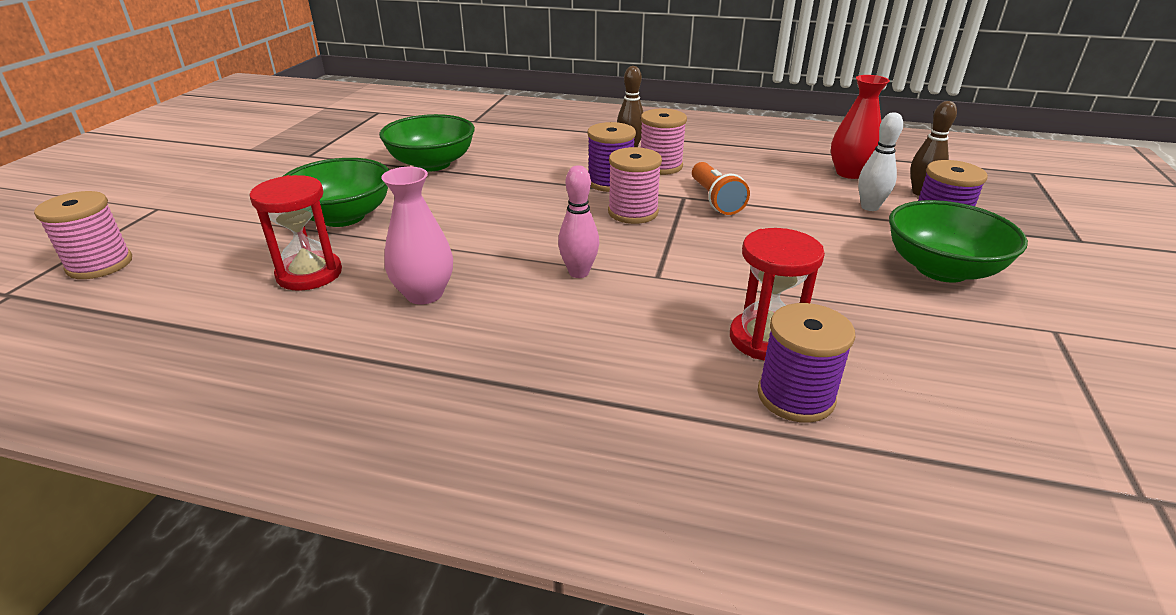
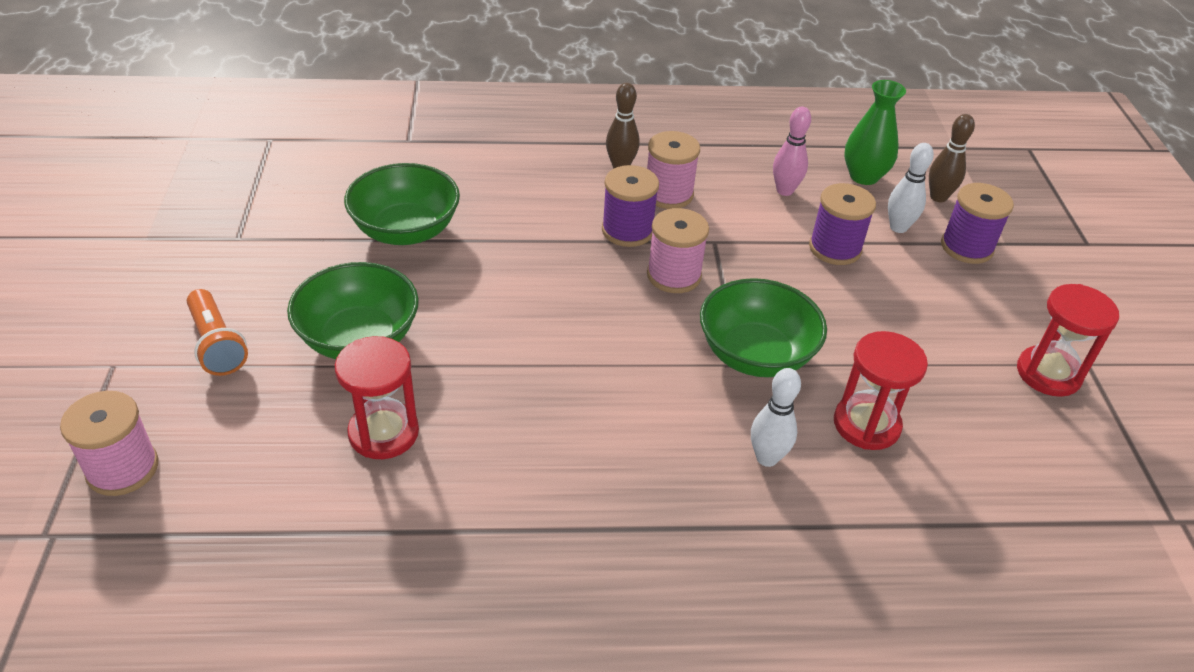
camera: 20 degrees left, 10 degrees up
(424, 294) = (525, 435): pink vase -> none
(579, 273) = (662, 374): pink bowling pin -> pink bowling pin (784, 190)
(642, 347) = (767, 458): none -> white bowling pin
(715, 200) = (748, 241): orange flashlight -> orange flashlight (217, 345)
(795, 396) = (913, 484): purple spool -> purple spool (835, 248)
(850, 173) = (864, 176): red vase -> green vase
(941, 269) = (984, 305): green bowl -> green bowl (755, 354)
(1000, 331) = (1048, 373): none -> red hourglass

